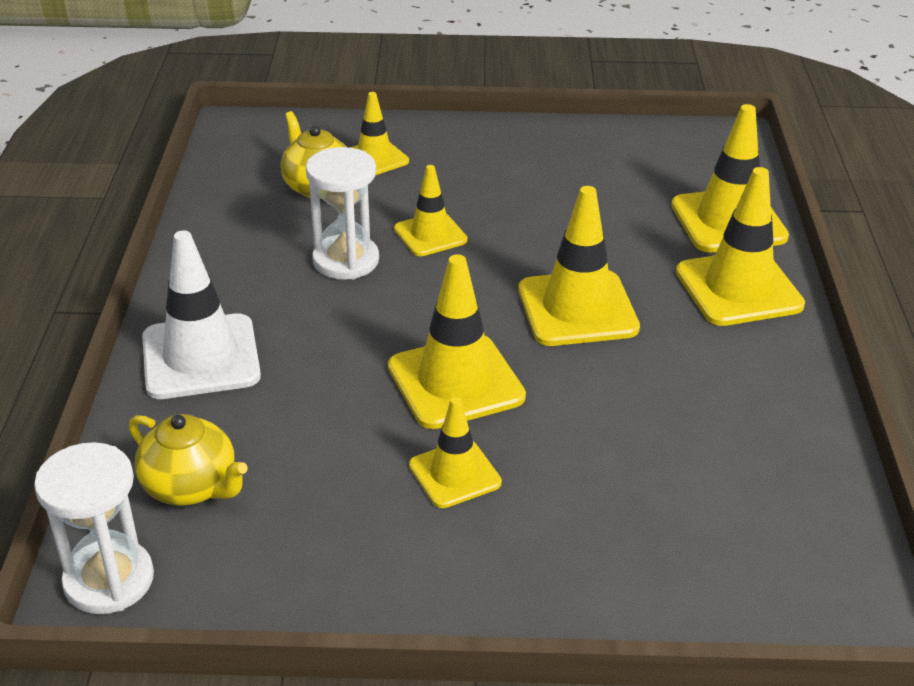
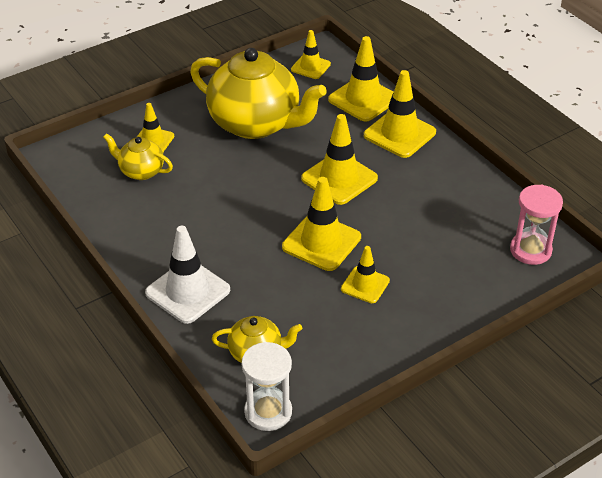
camera: 35 degrees left, 5 degrees up
(346, 260) = (202, 206): white hourglass -> none
(430, 235) = (230, 172): yellow traffic cone -> yellow traffic cone (310, 67)
(533, 191) = (256, 124): none -> yellow teapot
(796, 563) = (530, 250): none -> pink hourglass

